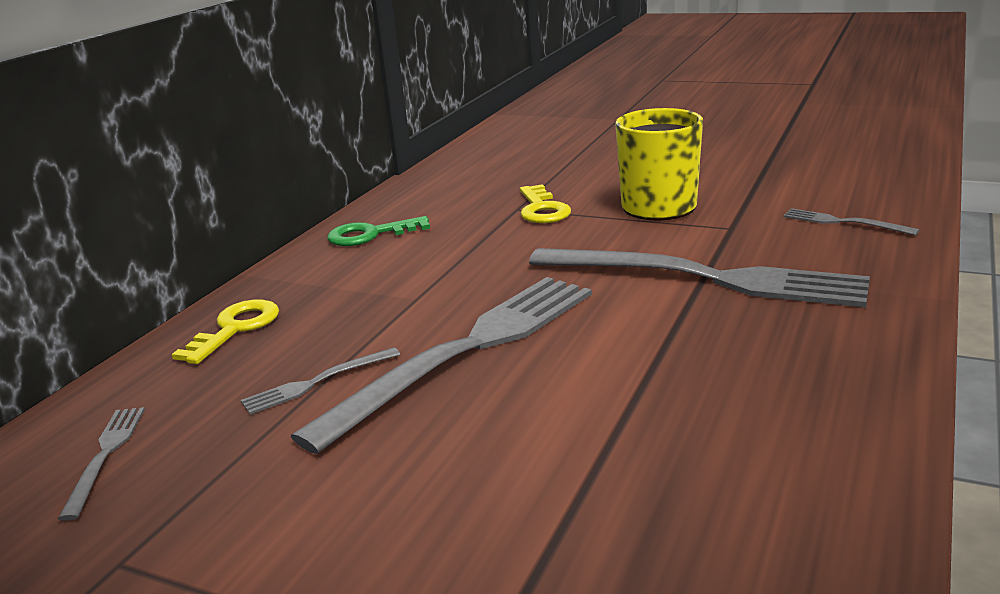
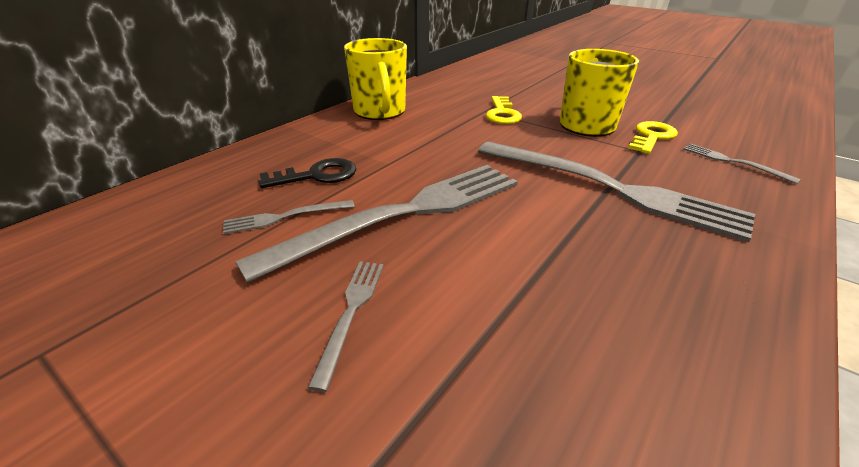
camera: 10 degrees right, 10 degrees up
(105, 456) = (106, 246): grey fork -> grey fork (351, 312)
(236, 328) = (257, 162): yellow key -> yellow key (652, 137)
(330, 329) = (317, 175): none -> black key
(370, 235) = (380, 112): green key -> yellow mug

